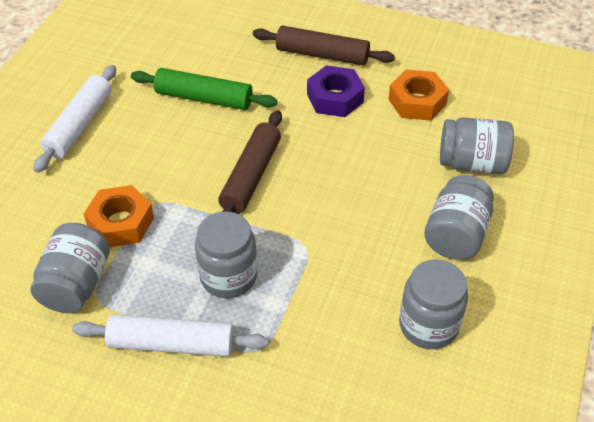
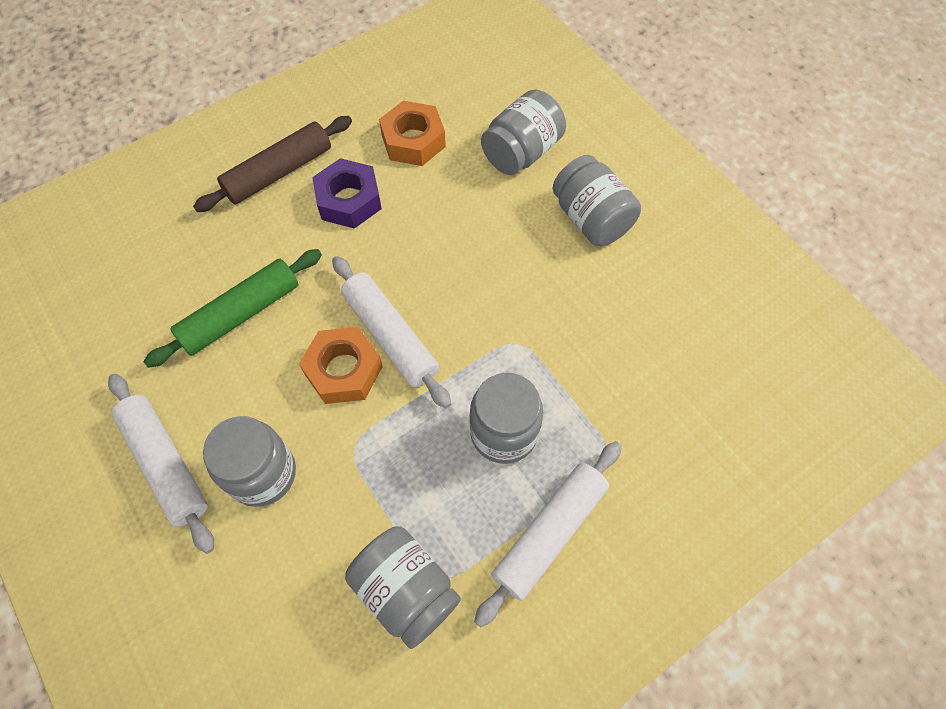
camera: 55 degrees left, 15 degrees up
(121, 223) = (354, 498): orange nut -> orange nut (343, 370)
(251, 176) = (390, 336): brown rolling pin -> white rolling pin
(428, 325) = (671, 304): grey jar -> grey jar (262, 474)

